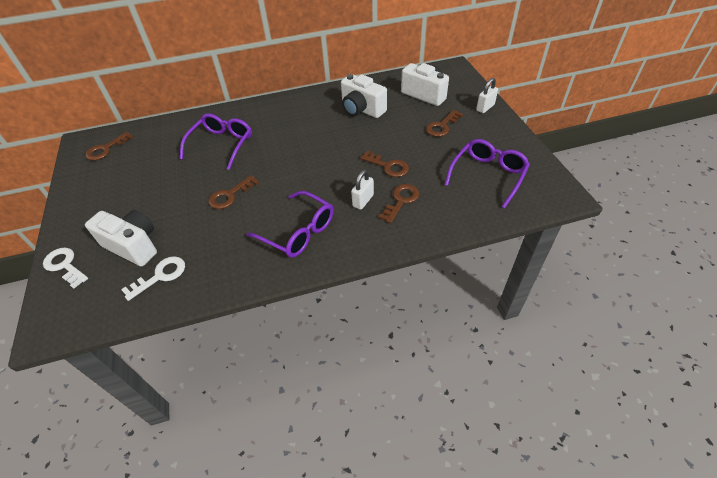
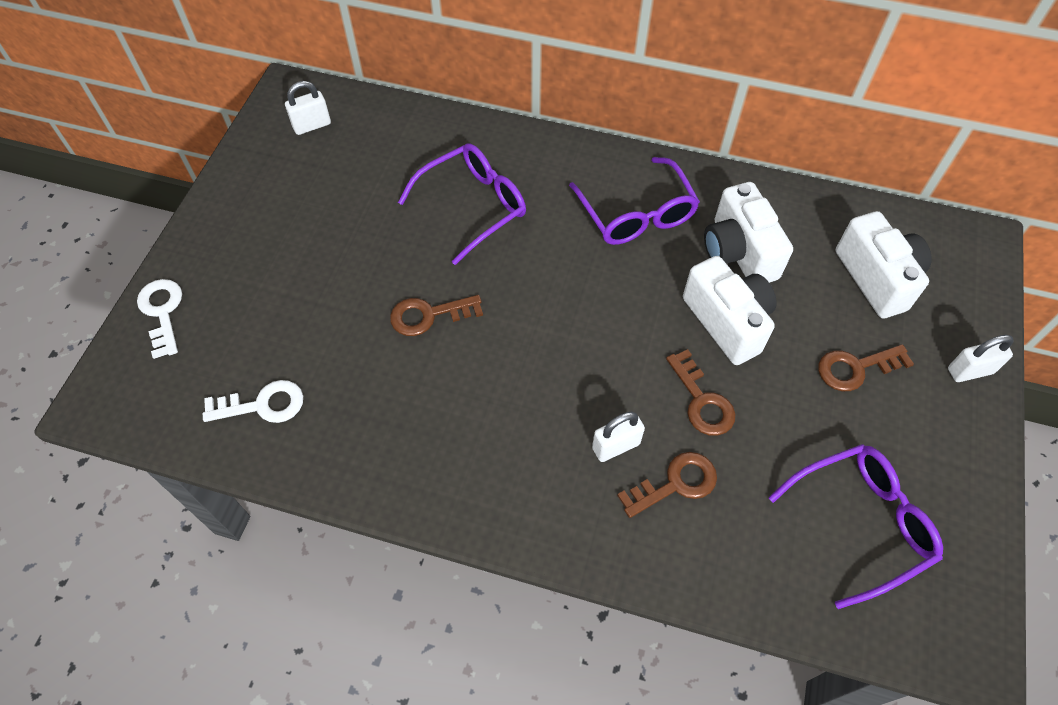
camera: 30 degrees right, 10 degrees up
(106, 149) = (312, 125): brown key -> white padlock
(133, 246) = (257, 330): white camera -> white camera (727, 322)
(298, 232) = (483, 445): purple glasses -> purple glasses (636, 214)

